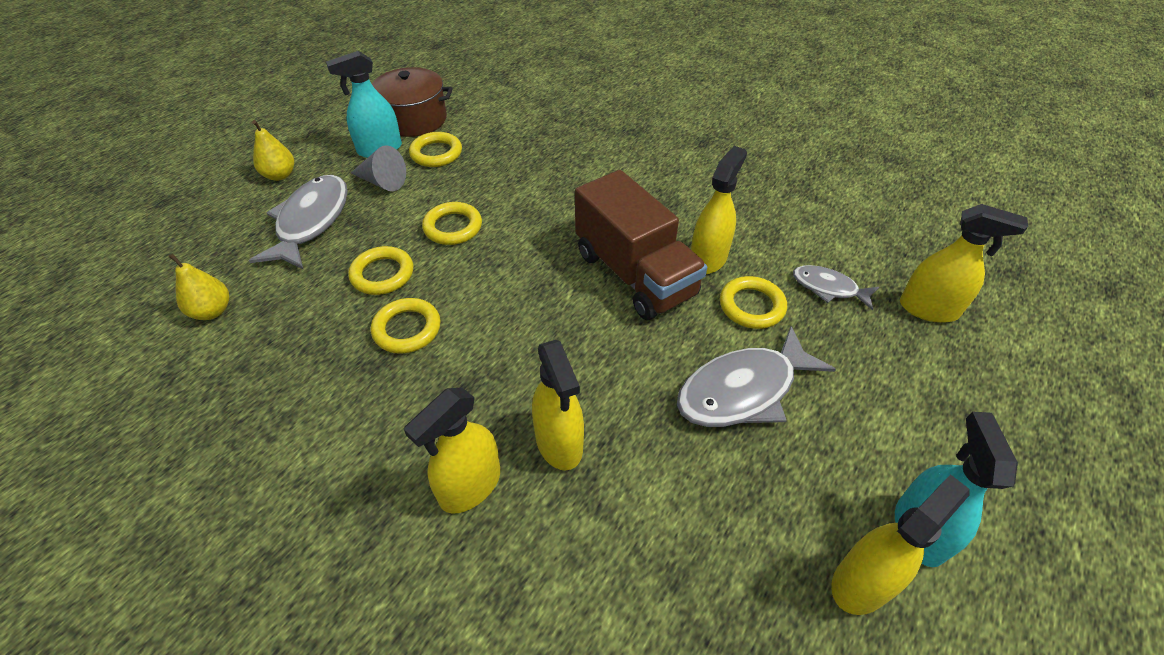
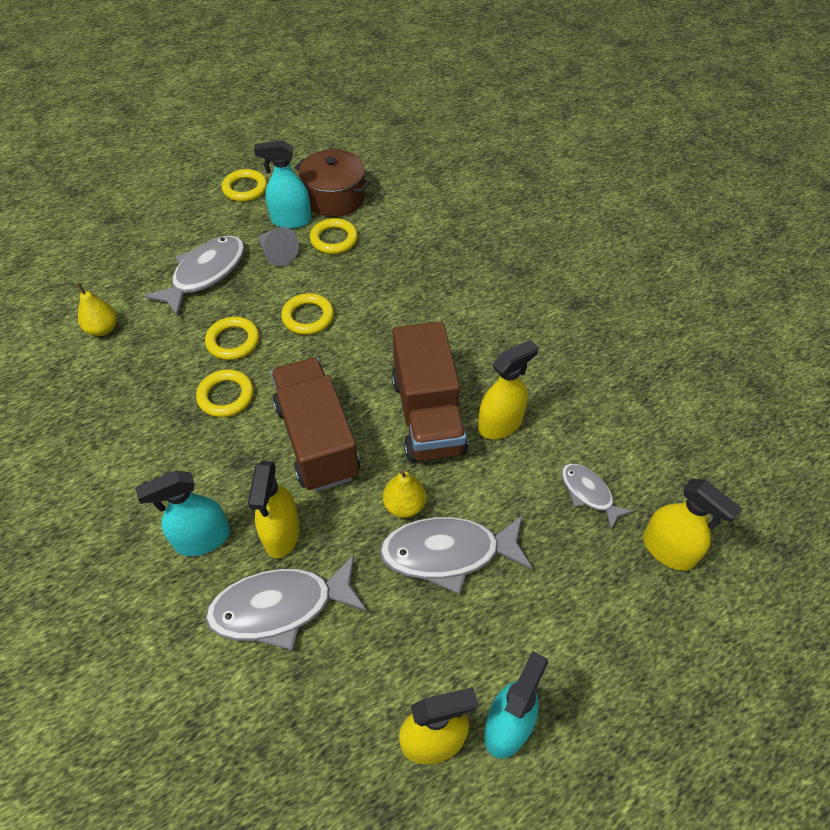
camera: 25 degrees right, 5 degrees up
(280, 175) = (203, 222): yellow pear -> yellow pear (404, 505)
(470, 486) = (202, 539): yellow spray bottle -> turquoise spray bottle
(537, 336) = (317, 440): none -> brown truck
(607, 520) = (280, 607): none -> grey fish
(751, 306) = (507, 483): yellow ring -> yellow ring (245, 189)

